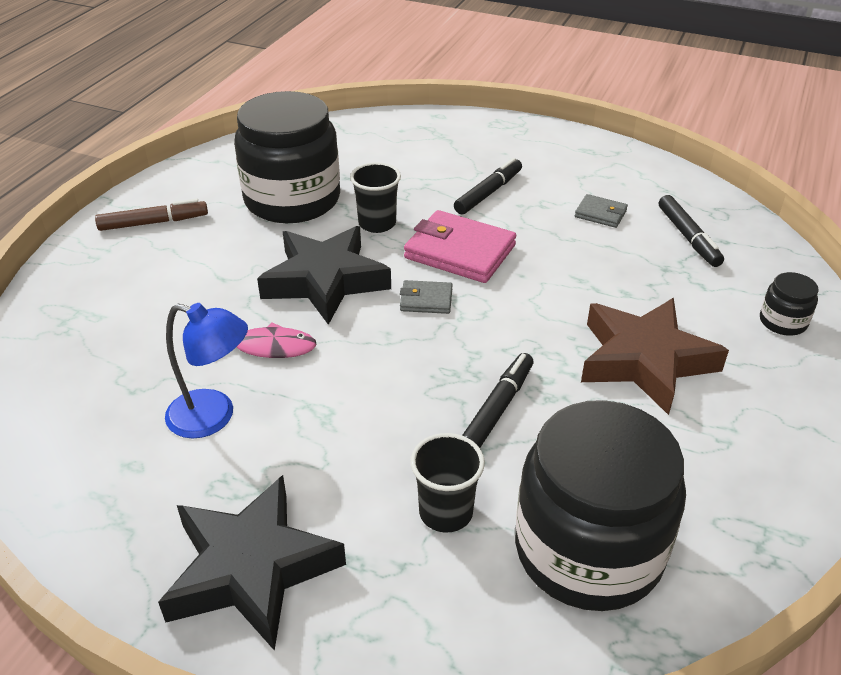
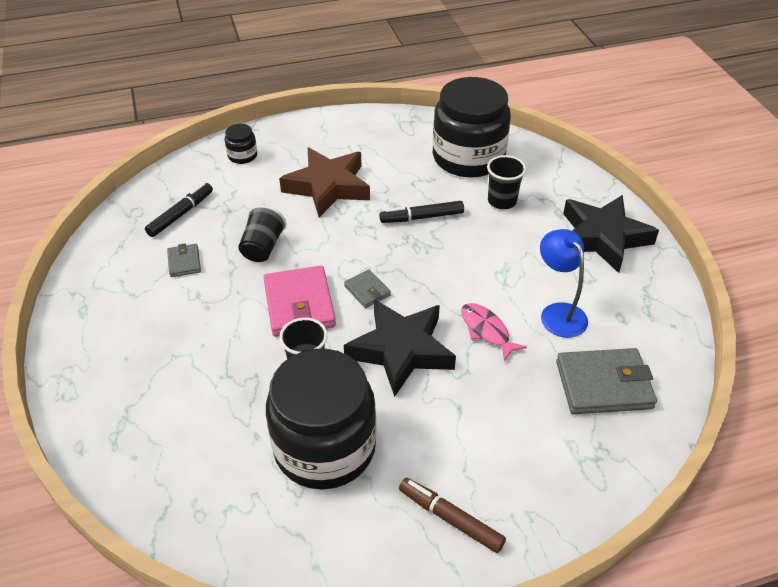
camera: 130 degrees left, 5 degrees up
(100, 381) = (603, 385): none -> grey wallet
(488, 193) = (204, 332): black marker -> none
(573, 265) = (262, 247): none -> black cup

